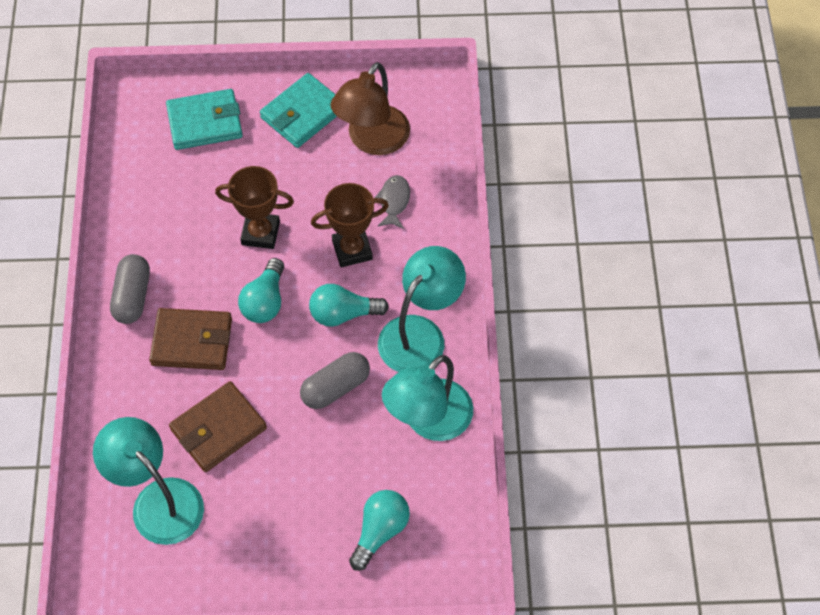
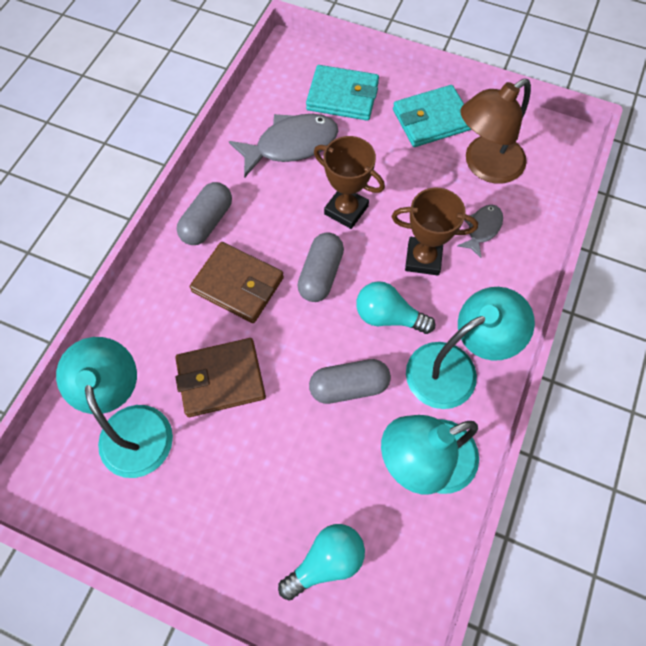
camera: 25 degrees right, 5 degrees up
(177, 191) = (291, 145): none -> grey fish
(265, 301) = (321, 274): turquoise light bulb -> grey capsule

